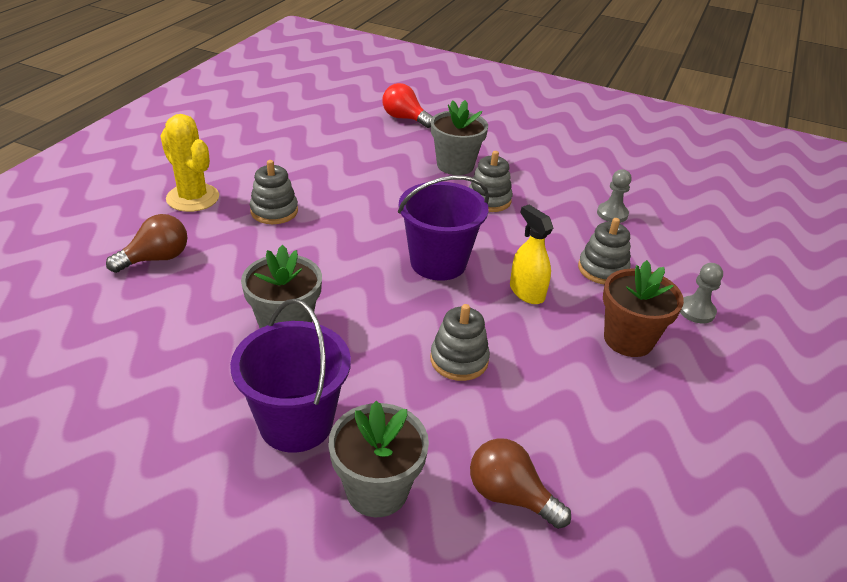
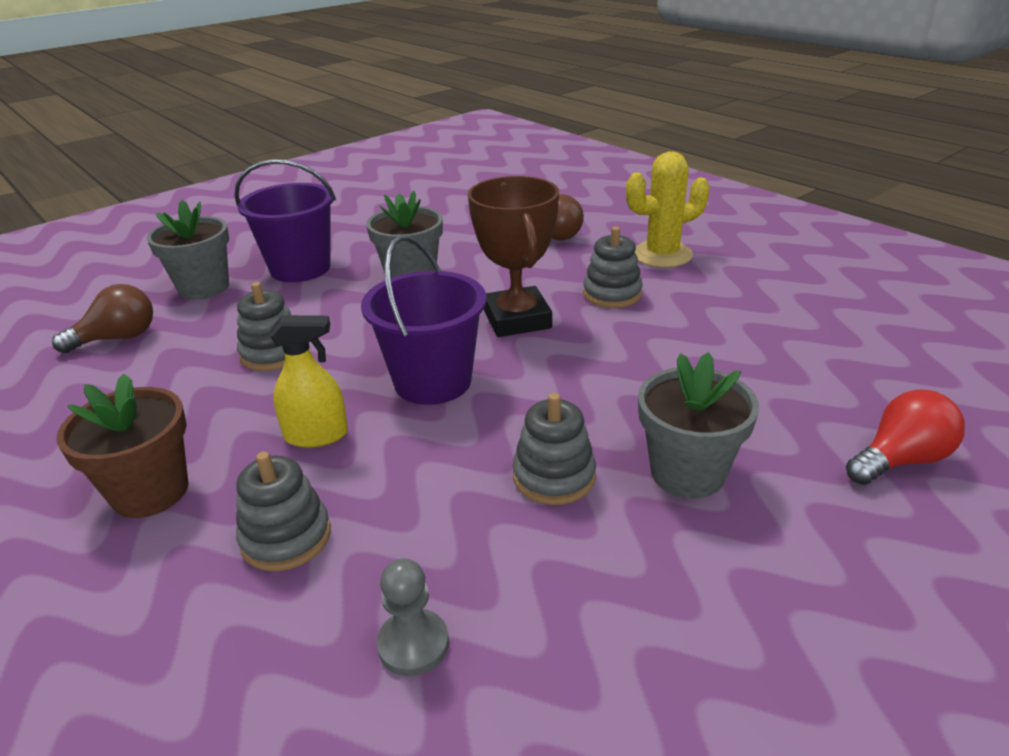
camera: 120 degrees right, 5 degrees down
(335, 246) = (517, 319): none -> brown trophy
(696, 311) = (98, 608): grey pawn -> none

